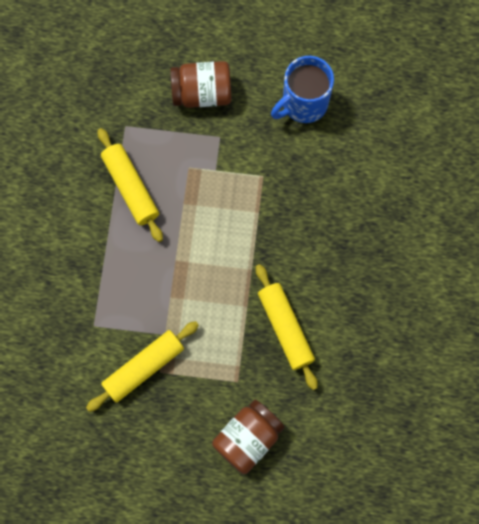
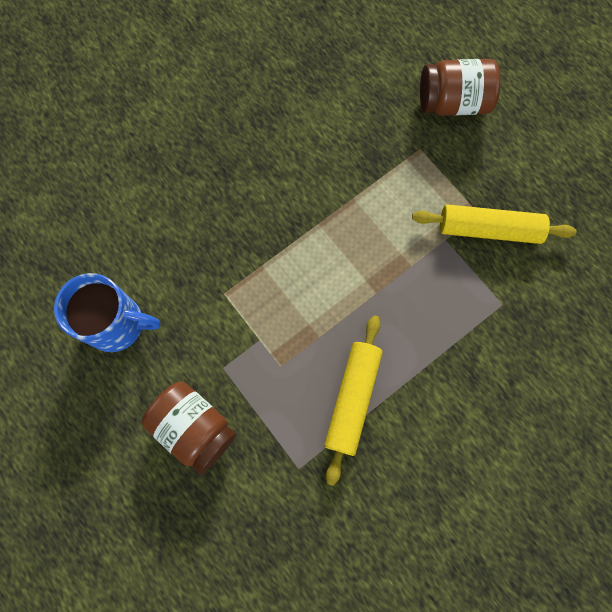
camera: 135 degrees left, 0 degrees up
(285, 328) = (338, 153): yellow rolling pin -> none

